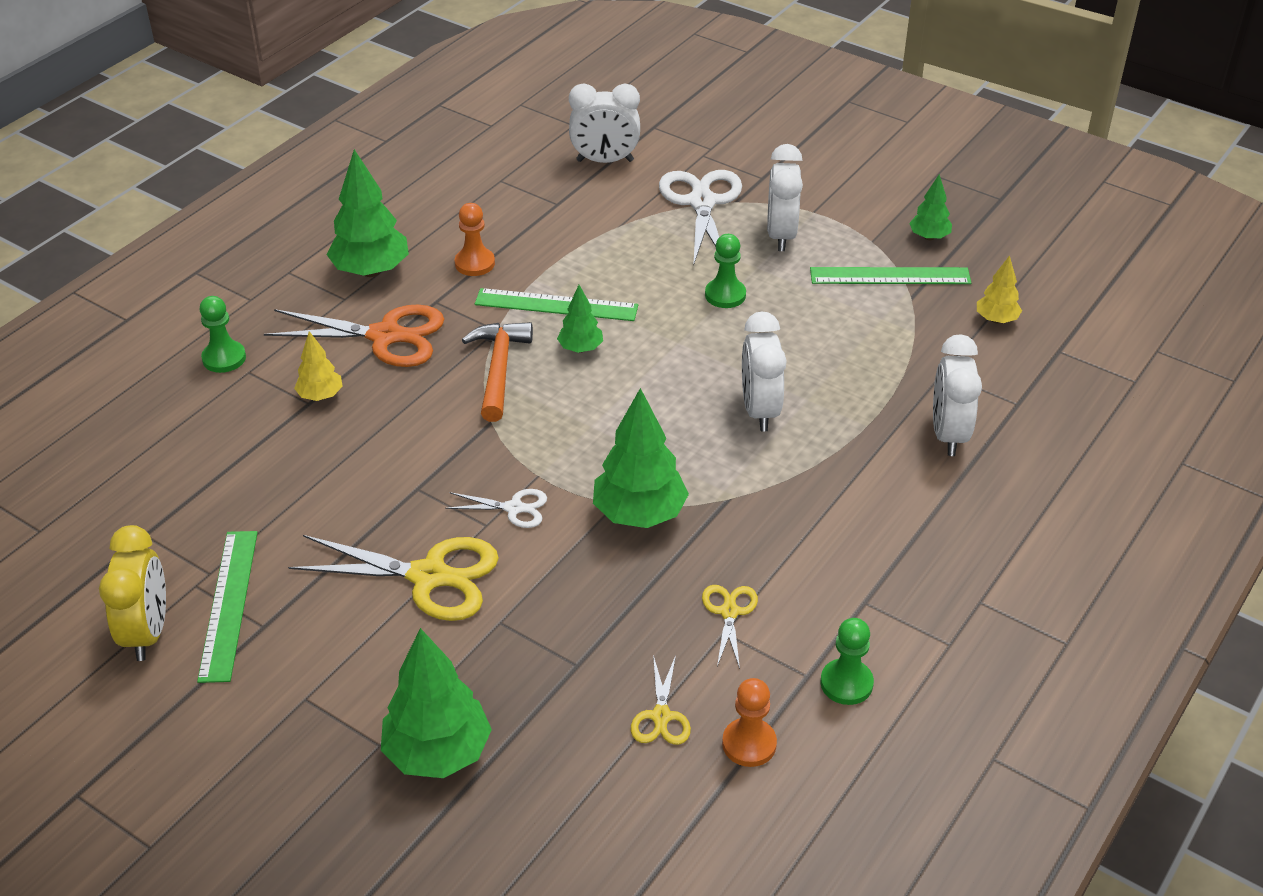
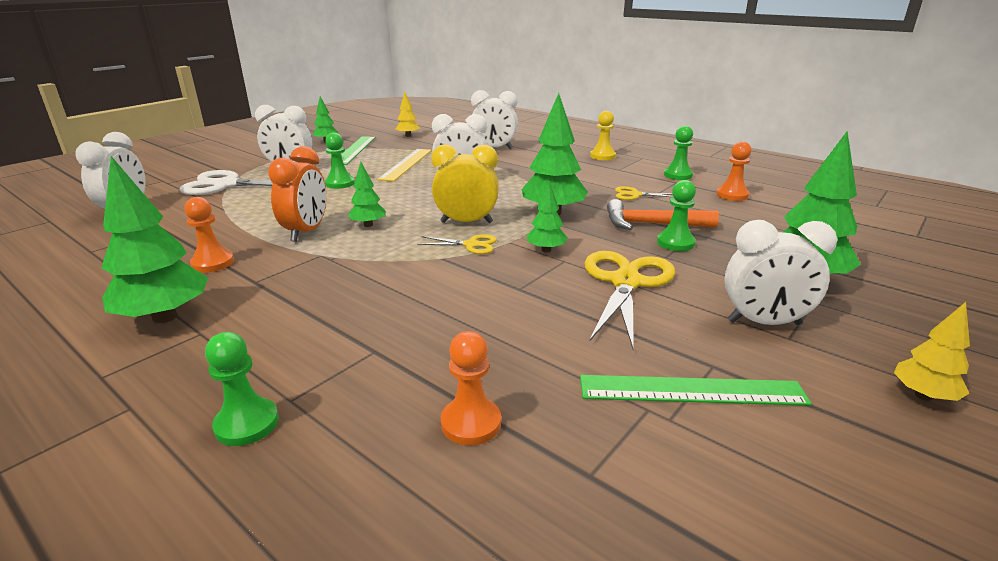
camera: 85 degrees left, 15 degrees down
(147, 632) = (759, 454): yellow clock -> yellow clock (466, 222)
(207, 470) = (471, 423): none -> orange pawn
(320, 396) = (366, 343): yellow tree -> yellow tree (923, 395)
(334, 683) = (764, 323): none -> white clock
(385, 336) = (289, 306): orange scissors -> none
(498, 369) = (376, 254): orange hammer -> orange hammer (652, 224)
(514, 508) = (546, 250): white scissors -> green tree
(542, 637) = (675, 243): none -> green pawn
(556, 305) = (306, 232): green ruler -> orange clock
(661, 716) = (725, 213): yellow scissors -> yellow scissors (471, 245)
(828, 343) = (406, 164): none -> yellow ruler
(941, 583) = (602, 156): none -> yellow pawn

